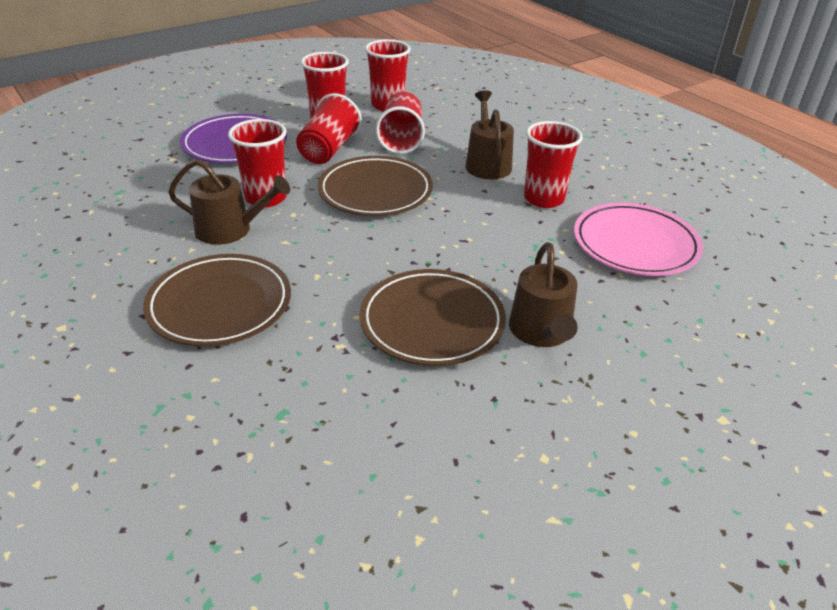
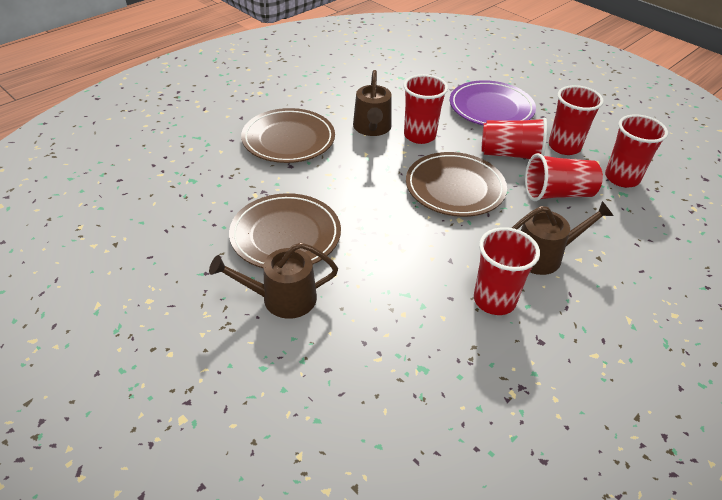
camera: 80 degrees right, 5 degrees up
(635, 244) = (435, 375): pink plate -> none

